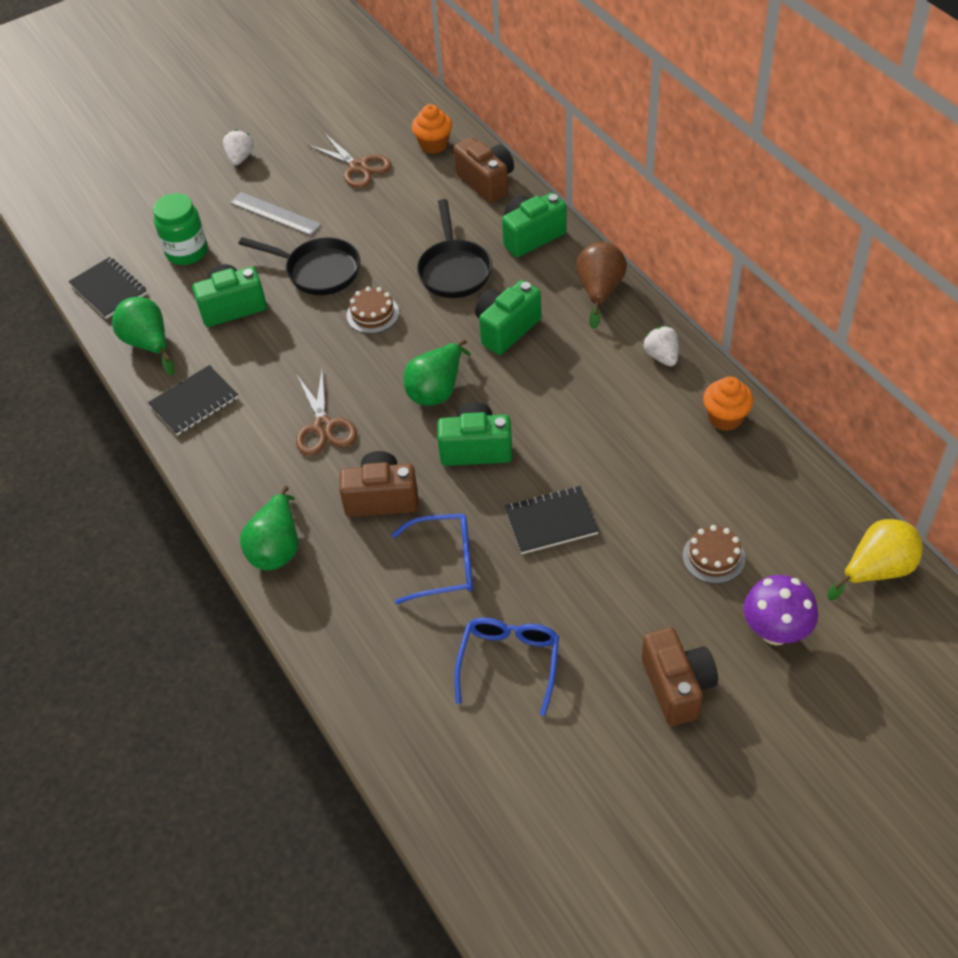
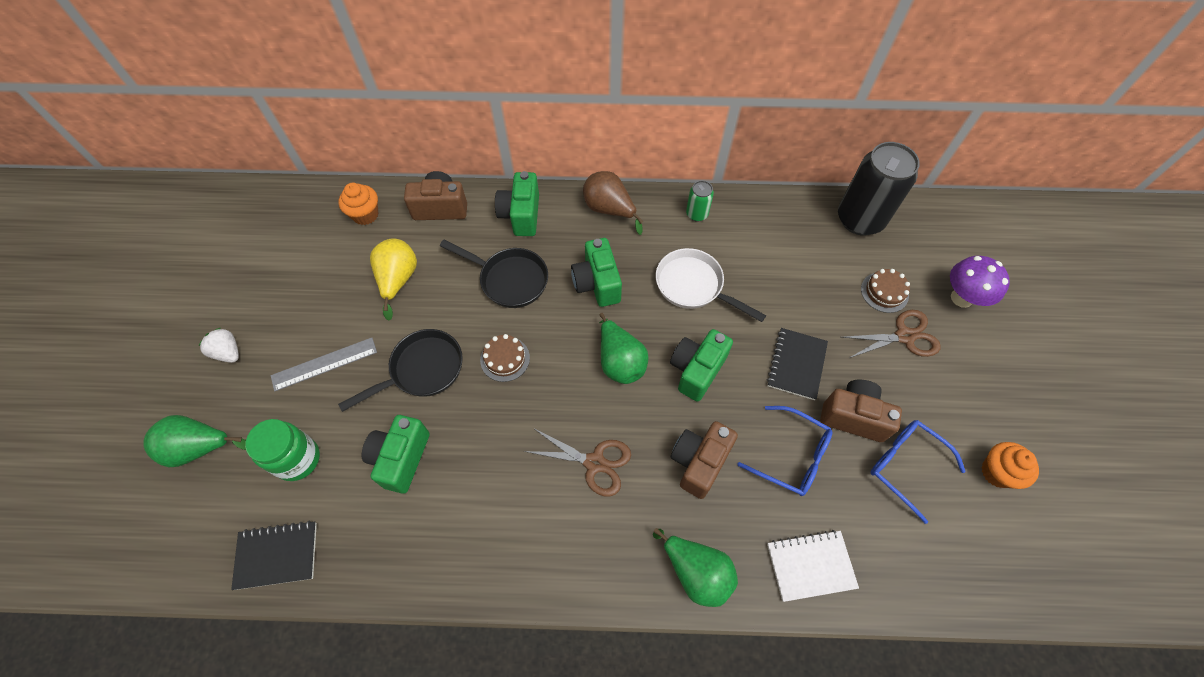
camera: 60 degrees left, 10 degrees up
(149, 344) = (380, 555): green pear -> green pear (200, 448)
(194, 402) = (485, 552): black notebook -> none
(343, 629) = (810, 566): none -> white notebook
(358, 167) = (335, 275): brown scissors -> brown scissors (904, 336)
(444, 564) = (791, 456): blue glasses -> blue glasses turned 90 degrees clockwise
(570, 399) = (694, 286): none -> white pan
(662, 356) = (697, 214): white strawberry -> green can
(677, 686) = (977, 376): brown camera -> brown camera (853, 417)
(725, 418) = (775, 215): orange cupcake -> orange cupcake (997, 472)
(796, 492) = (859, 219): none -> black can
(877, 570) = (943, 220): yellow pear -> yellow pear (398, 280)

